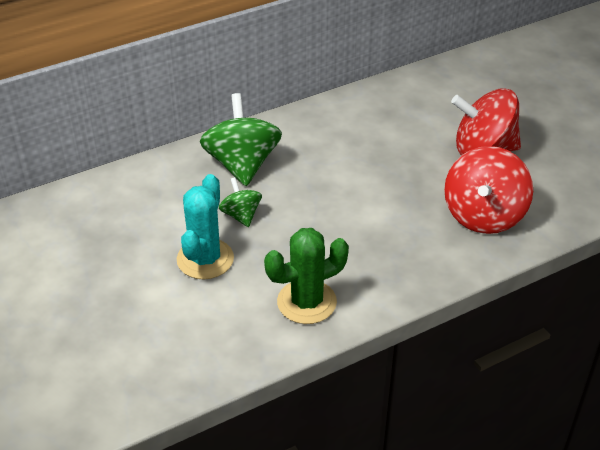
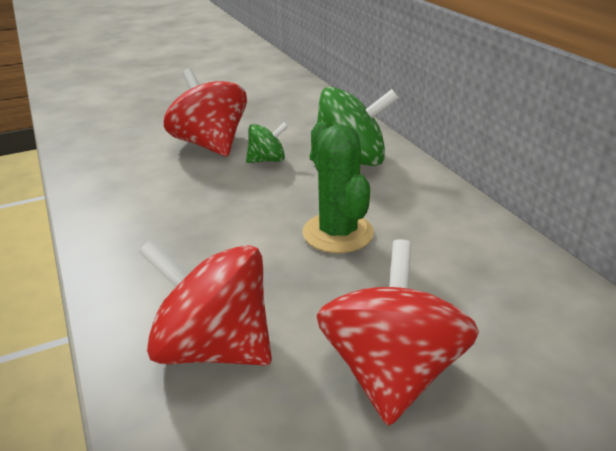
camera: 95 degrees right, 10 degrees down
(205, 259) = (210, 144): turquoise cactus -> red spinning top
(306, 302) = (124, 193): green cactus -> green cactus (338, 233)

